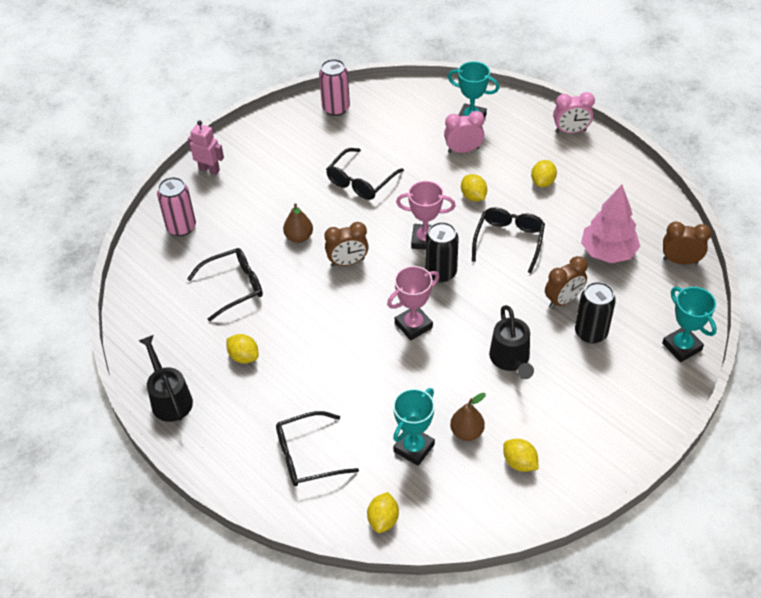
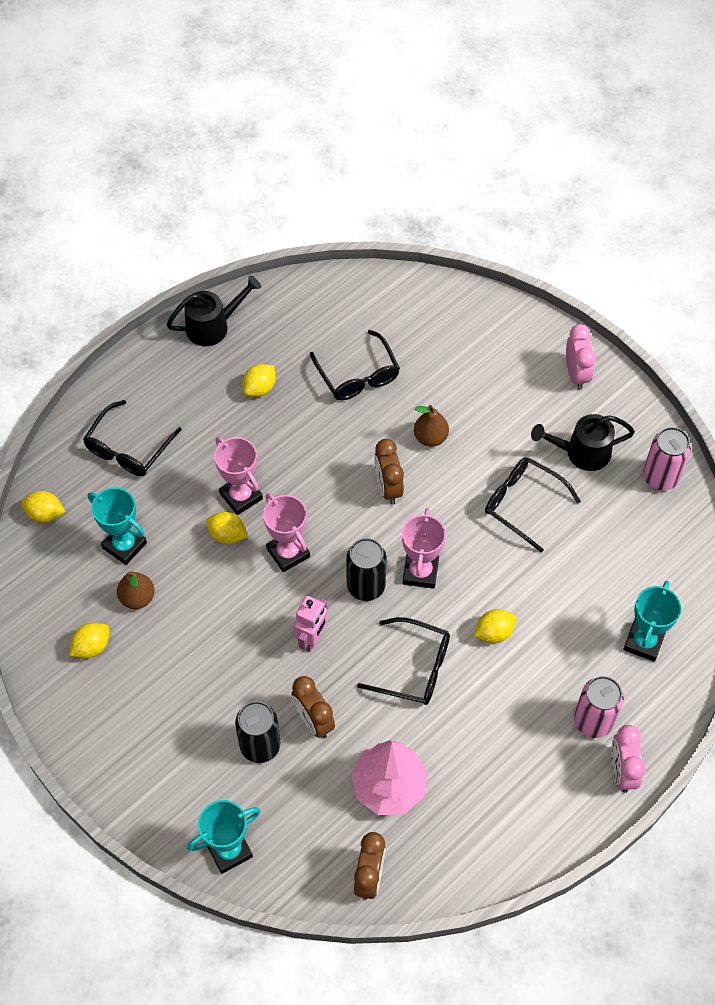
camera: 90 degrees right, 10 degrees up
(181, 227) = (450, 321): pink can -> pink can (593, 721)
(209, 169) = (545, 342): pink robot -> pink robot (312, 639)
(307, 456) = (128, 448): black glasses -> black glasses turned 135 degrees counterclockwise
(358, 362) = (241, 496): none -> pink trophy
(463, 150) = (581, 627): pink clock -> pink clock (576, 374)
(511, 360) = (228, 652): black watering can -> black watering can (581, 453)
(543, 182) = (519, 721): yellow lemon -> yellow lemon (227, 535)

